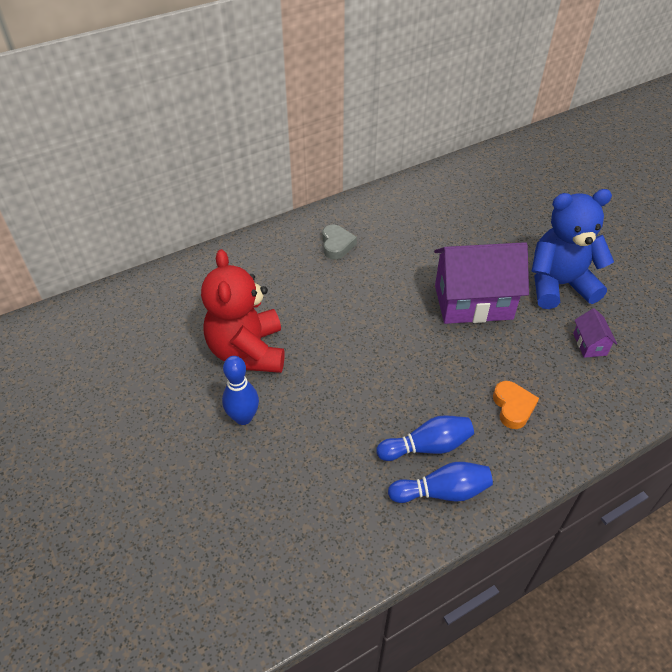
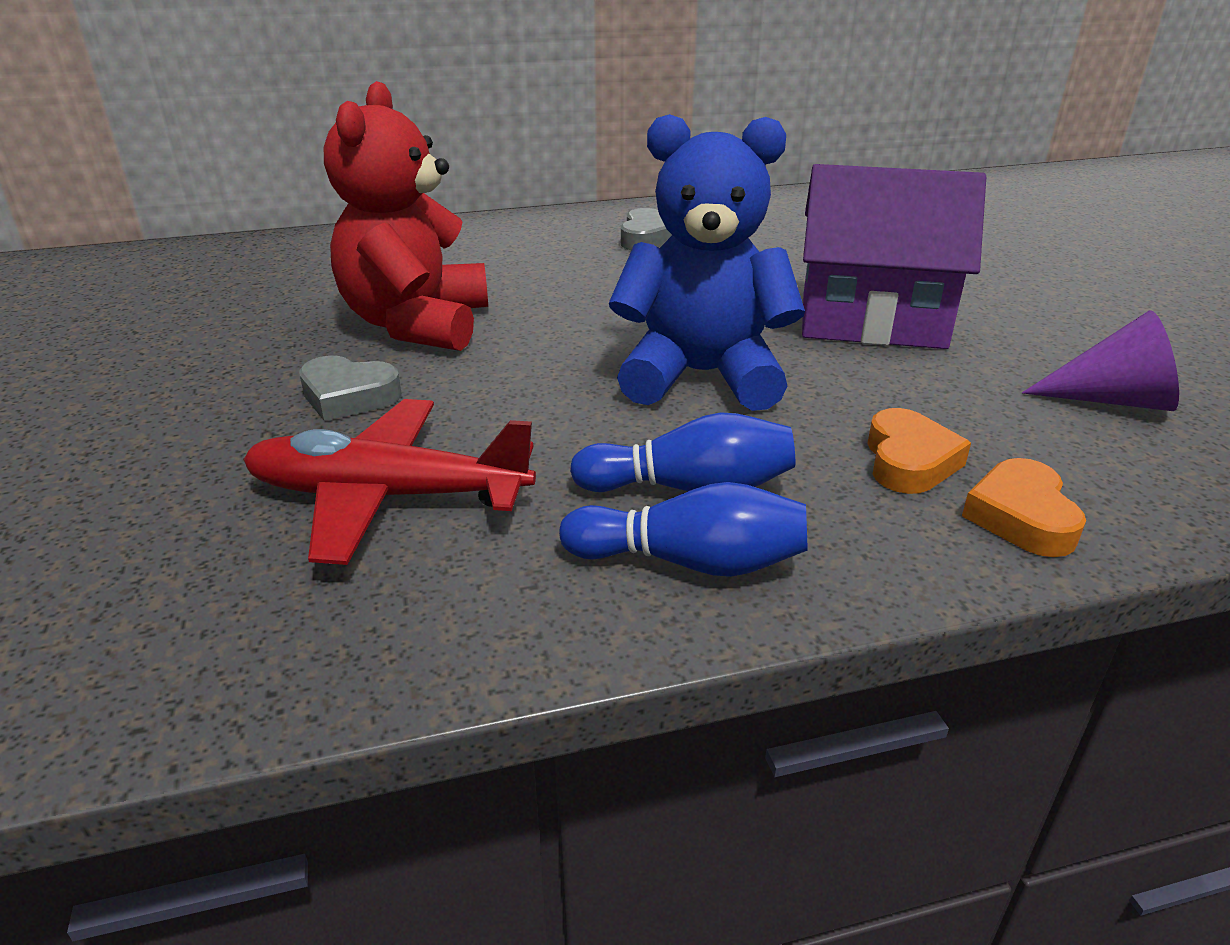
camera: 15 degrees right, 15 degrees down
(243, 417) = (348, 396): blue bowling pin -> grey heart
(298, 483) = (387, 496): none -> red plane
(559, 285) = (1058, 321): blue teddy bear -> blue teddy bear (701, 375)
(564, 433) = (1021, 517): none -> orange heart
(590, 344) = (1112, 400): purple house -> purple cone

